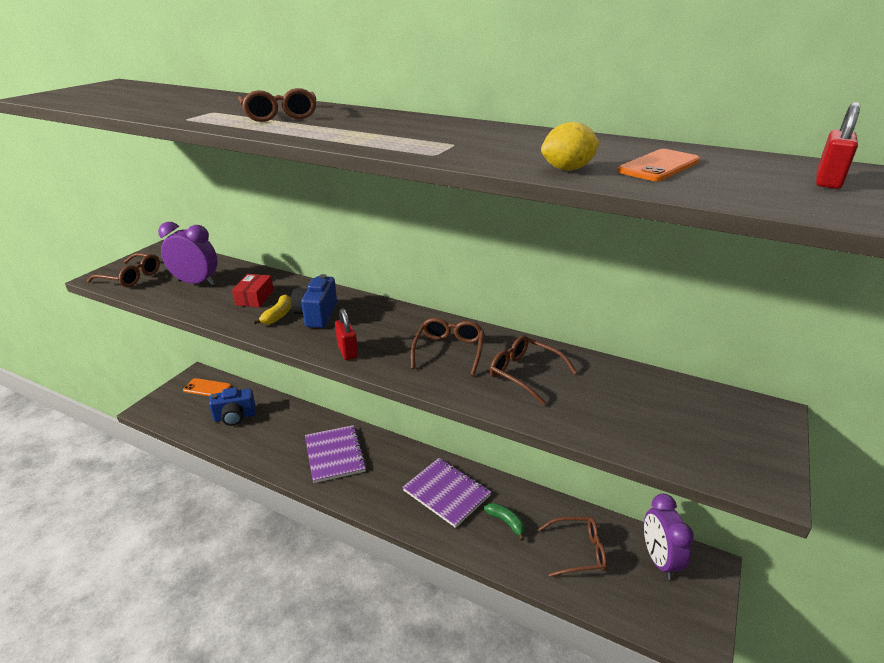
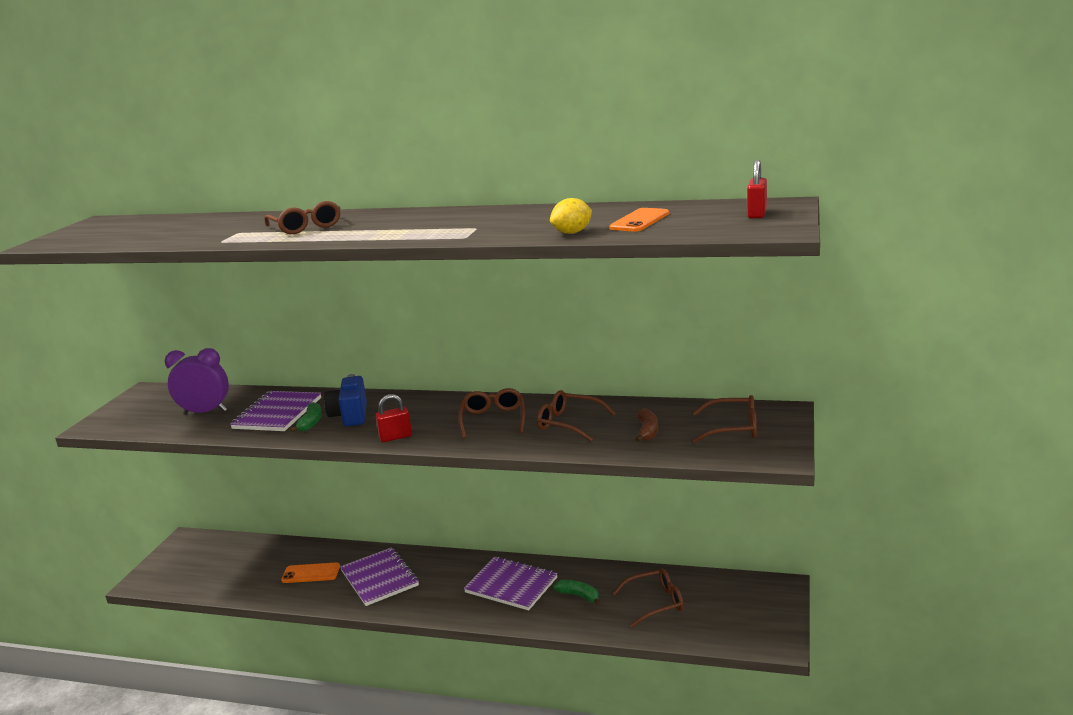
camera: 10 degrees left, 10 degrees down
(131, 277) = (128, 420): brown glasses -> brown glasses (732, 428)
(207, 388) = (204, 549): orange phone -> orange phone (311, 573)
(235, 417) = (250, 568): blue camera -> none
(254, 298) = (277, 413): red box -> purple notebook
(278, 316) = (311, 423): yellow banana -> green banana
(347, 351) = (395, 437): red padlock -> red padlock turned 75 degrees counterclockwise
(608, 405) = (647, 431): none -> brown banana
(659, 560) = (733, 593): purple clock -> none

